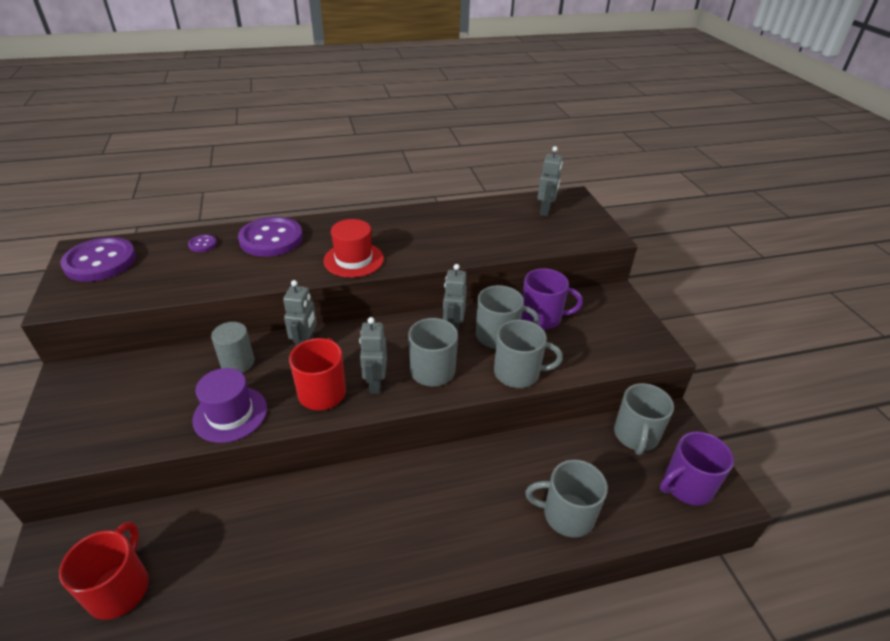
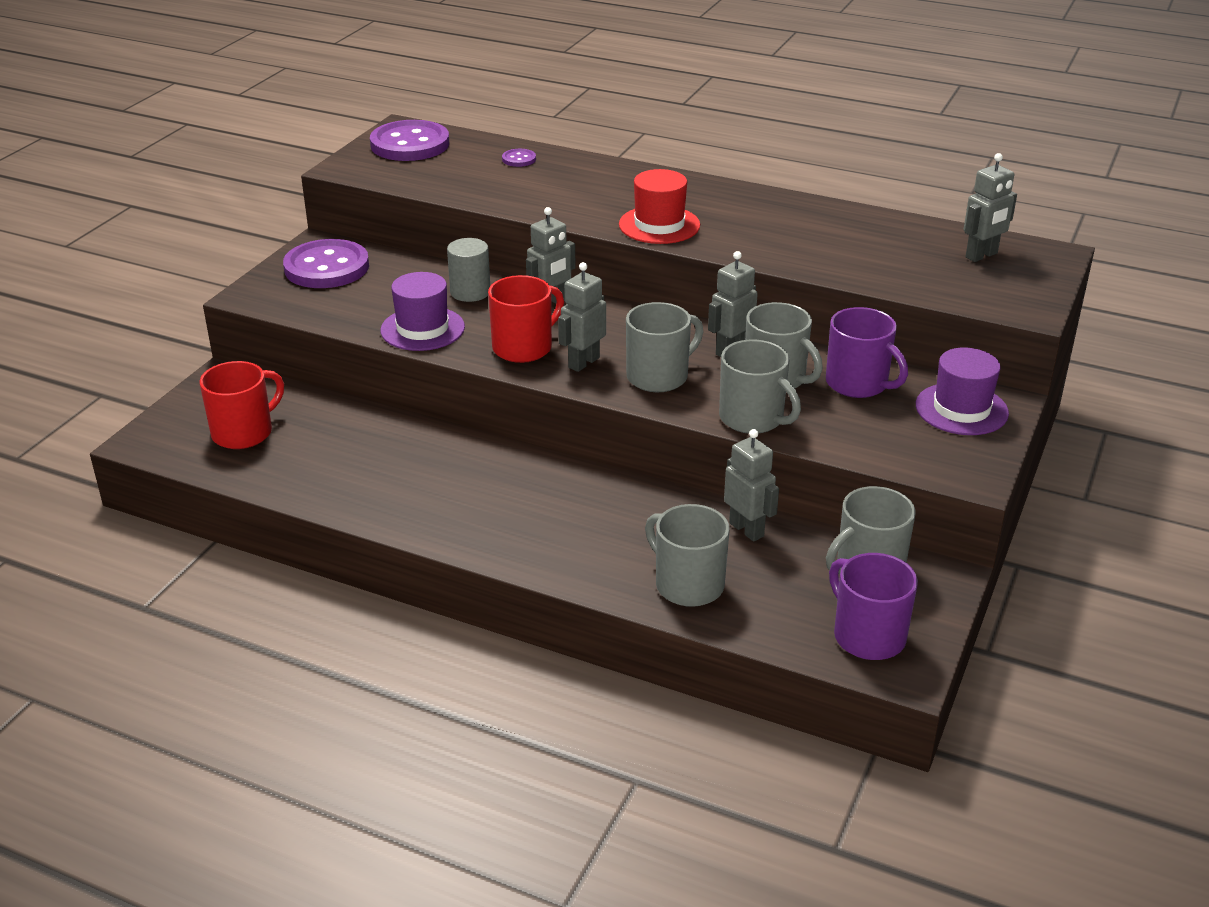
camera: 40 degrees right, 5 degrees down
(271, 239) = (594, 176): purple button -> purple button (326, 267)
(553, 448) = (747, 529): none -> grey robot
(605, 309) = (961, 409): none -> purple hat
(687, 486) = (867, 636): purple mug -> purple mug turned 45 degrees clockwise

